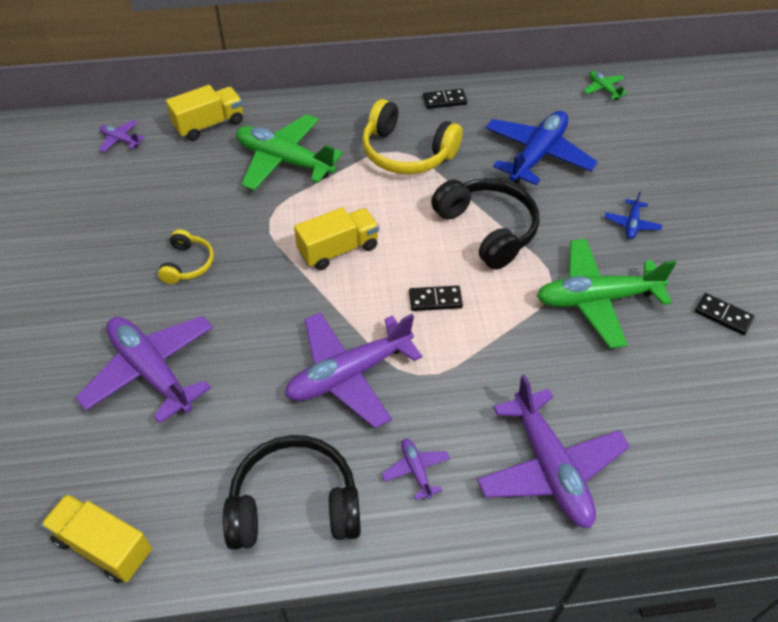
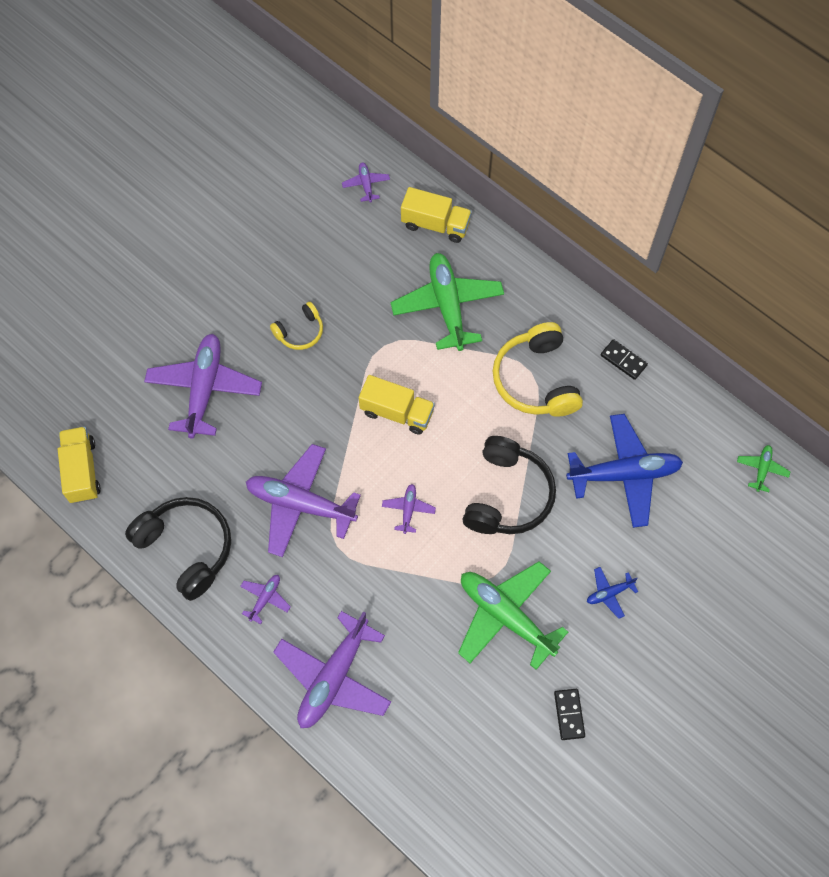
camera: 50 degrees right, 15 degrees up
(435, 300) = (408, 510): black domino -> purple plane

